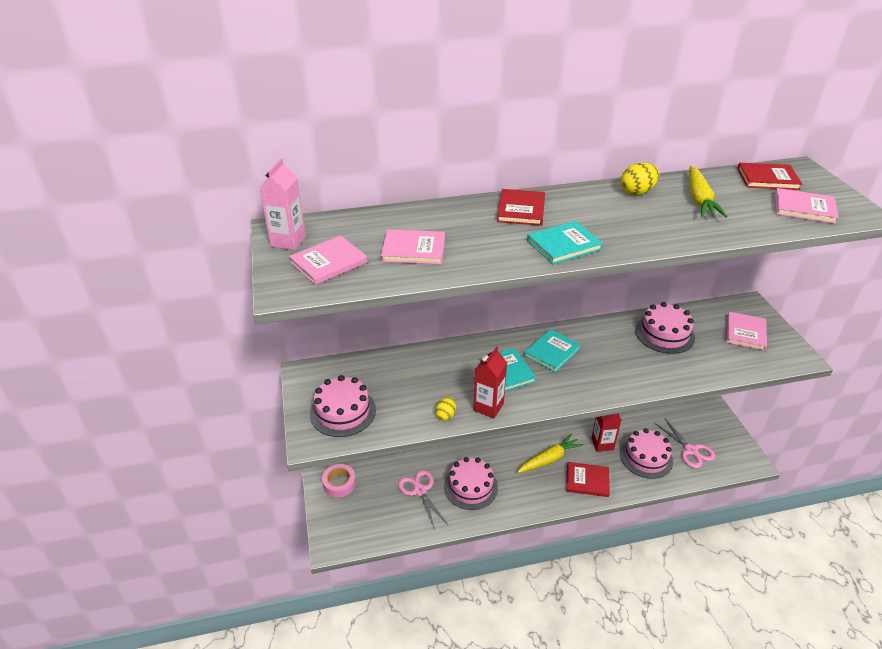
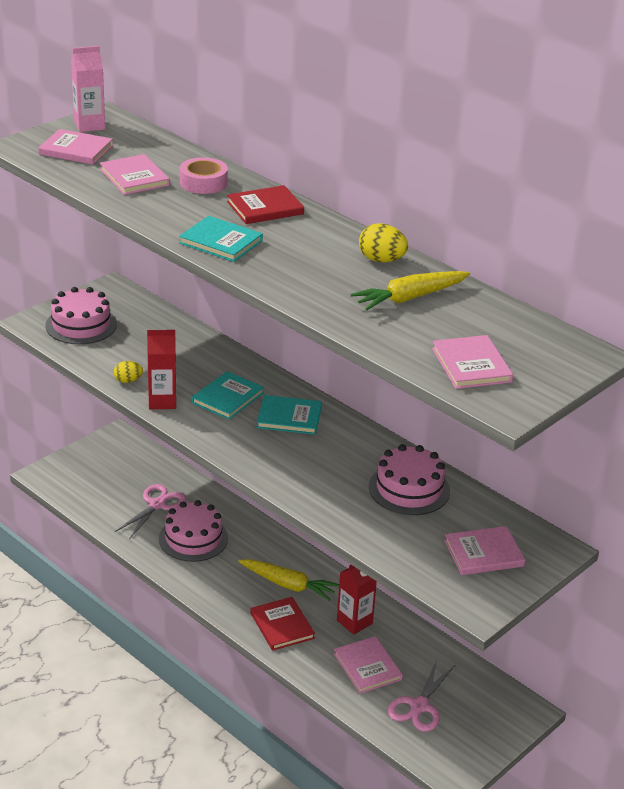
camera: 55 degrees right, 5 degrees down
(339, 484) = (120, 449): pink tape -> pink tape (203, 182)
(646, 457) = (367, 667): pink cake -> pink book
(767, 179) = (524, 334): red book -> none

